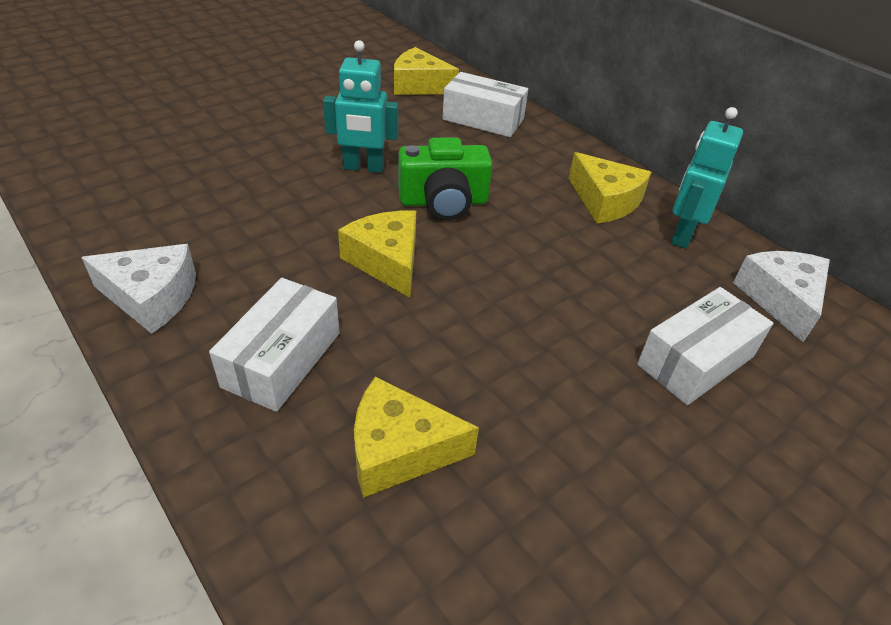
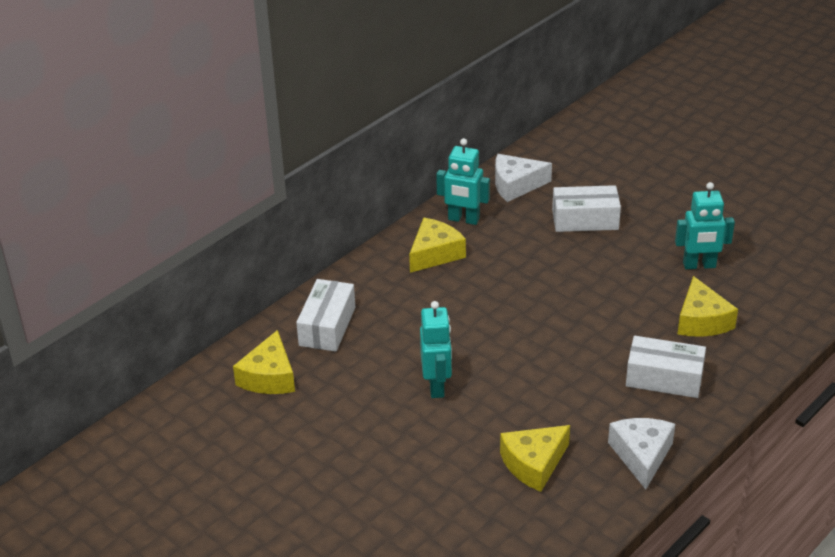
camera: 95 degrees left, 5 degrees down
(386, 261) = (553, 351): yellow cheese -> yellow cheese (534, 464)
(443, 202) = (469, 334): green camera -> none
(559, 496) = (699, 265): none -> turquoise robot
(695, 361) = (585, 220): white box -> white box turned 45 degrees counterclockwise

